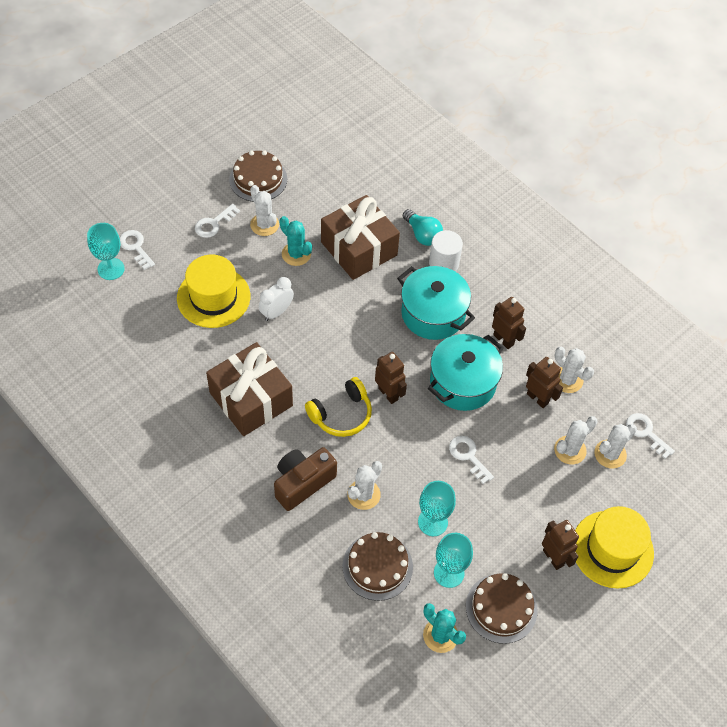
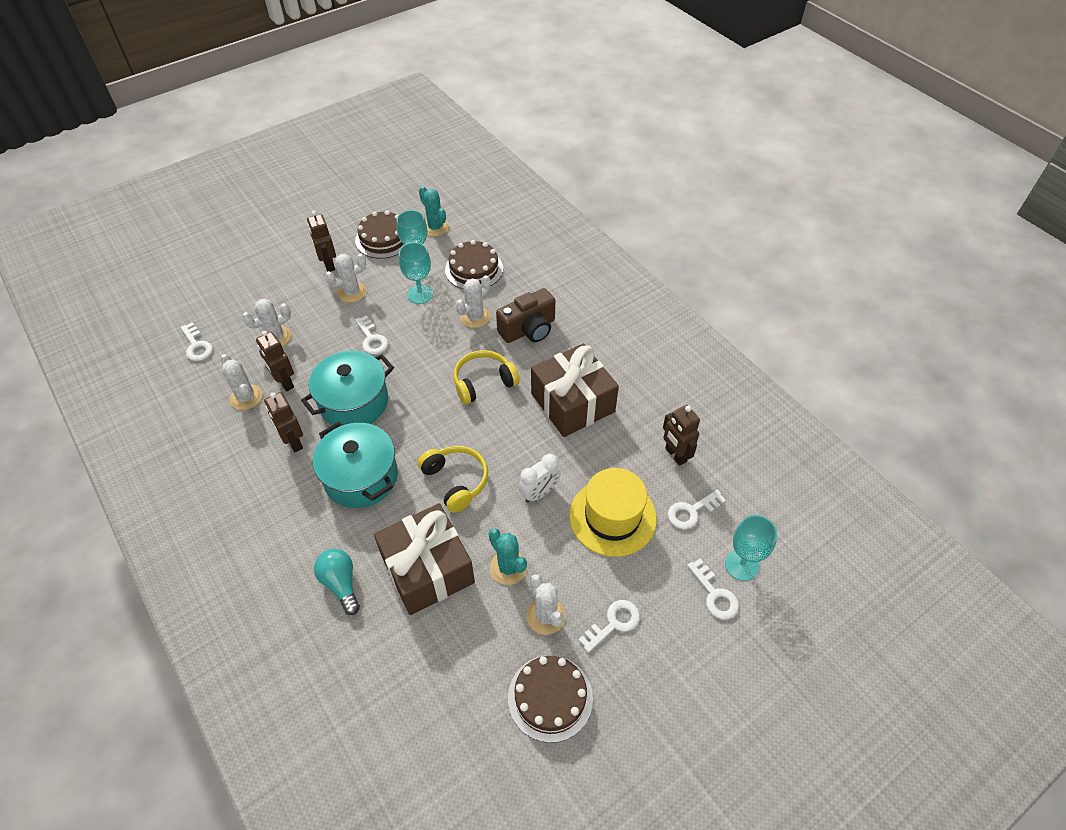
camera: 170 degrees left, 5 degrees down
(146, 306) = (691, 512): none -> white key
(350, 316) = (456, 481): none -> yellow headphones
(388, 394) = (432, 397): brown robot -> brown robot (675, 455)
(444, 263) = (327, 540): white cylinder -> none
(610, 454) = (240, 331): white cactus -> white cactus (352, 292)
(612, 549) = (277, 267): yellow hat -> none

